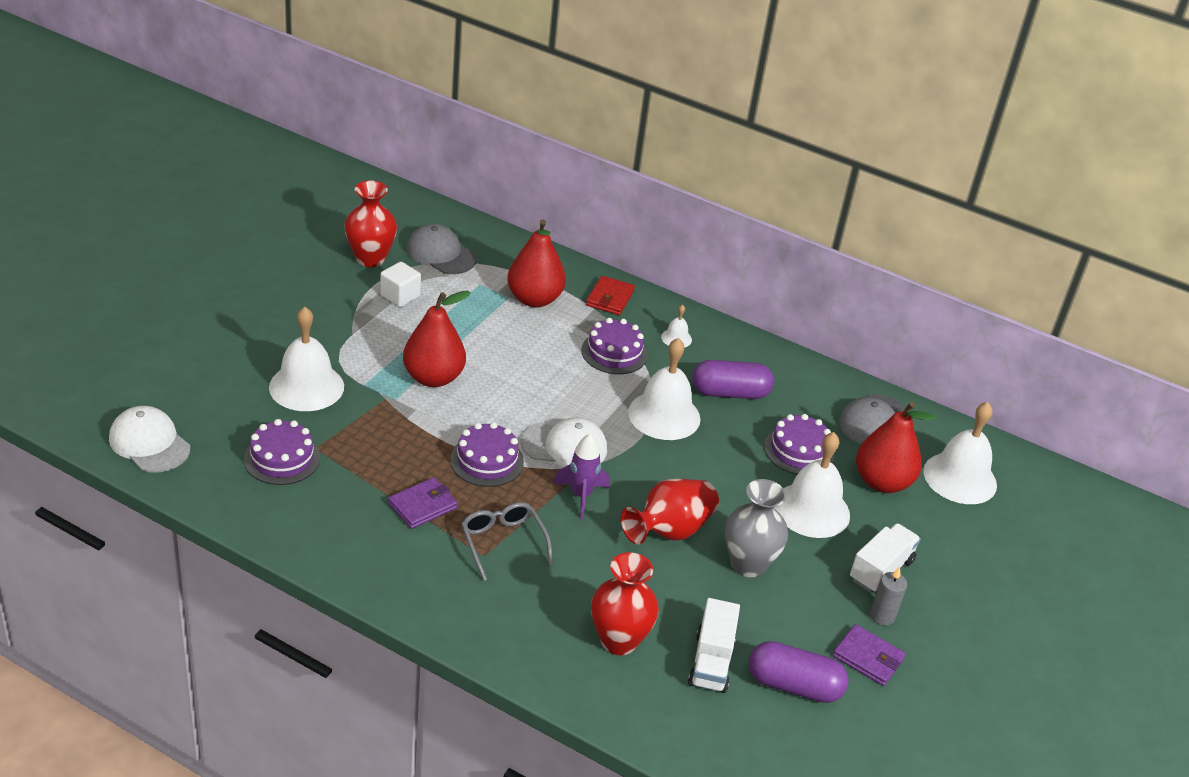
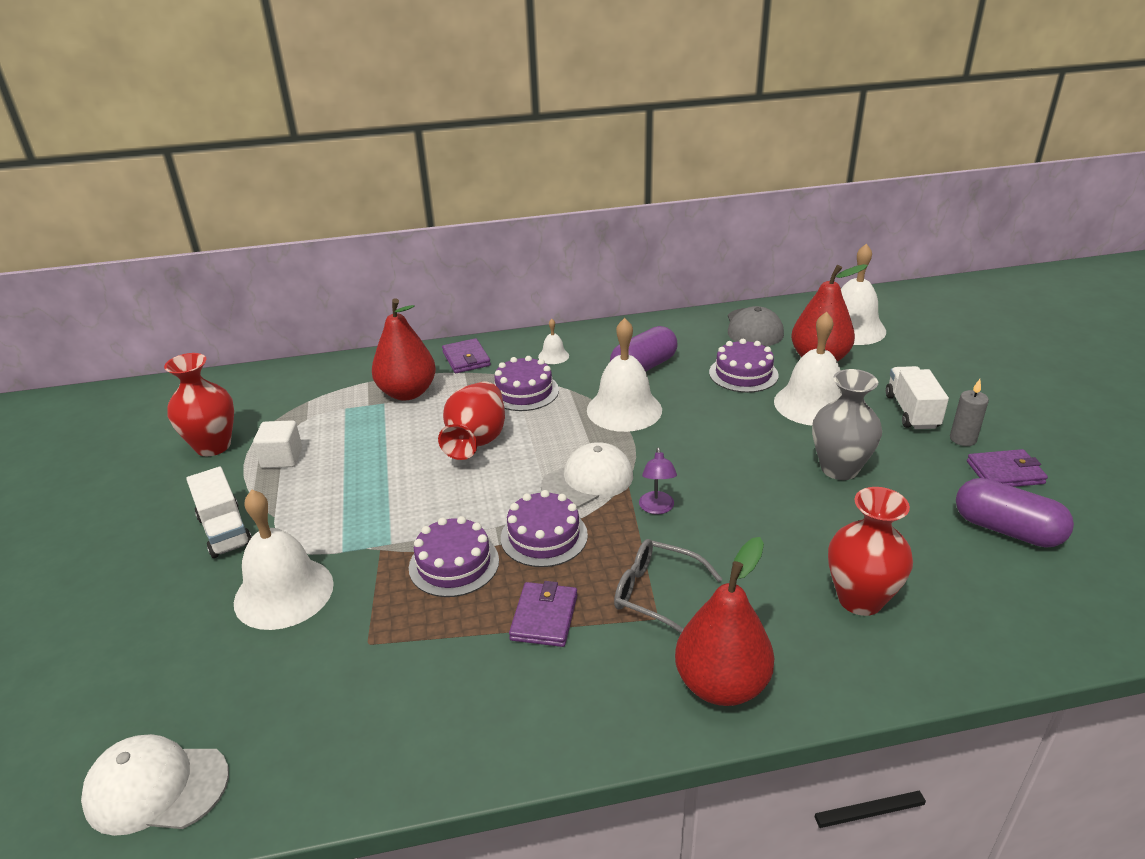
camera: 35 degrees left, 5 degrees down
(282, 458) = (344, 681): purple cake -> purple cake (454, 564)
(433, 378) = (402, 502): red pear -> red pear (721, 685)
(440, 254) = (278, 406): grey cap -> none
(581, 496) = (657, 508): purple rocket -> purple lamp
(610, 298) = (466, 359): red wallet -> purple wallet
(670, 530) = (755, 485): red vase -> red vase (477, 440)
(711, 662) = (938, 559): white truck -> white truck (225, 531)
(793, 685) = (1006, 530): purple capsule -> purple capsule turned 60 degrees clockwise

